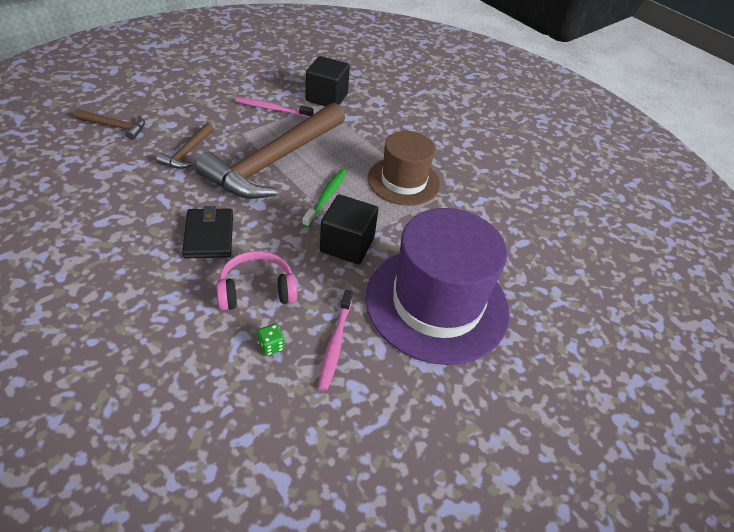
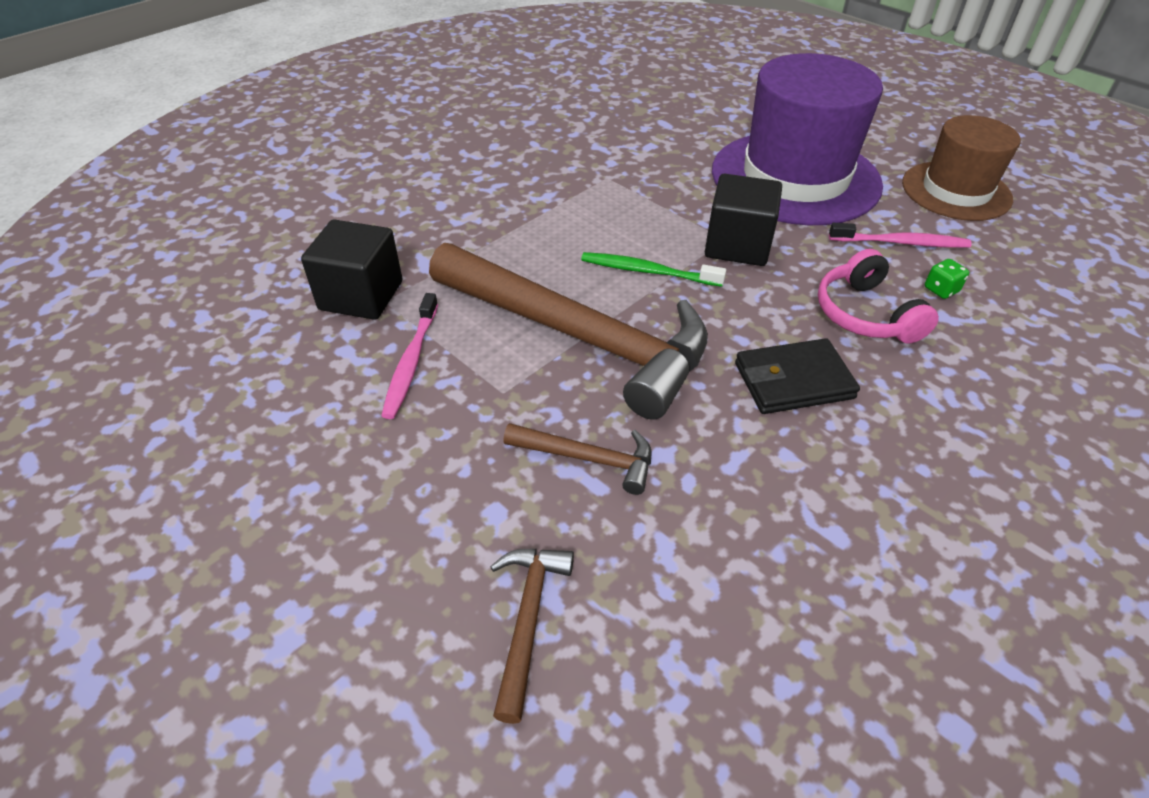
camera: 90 degrees left, 0 degrees up
(403, 181) = (583, 205): brown hat -> brown hat (956, 191)

